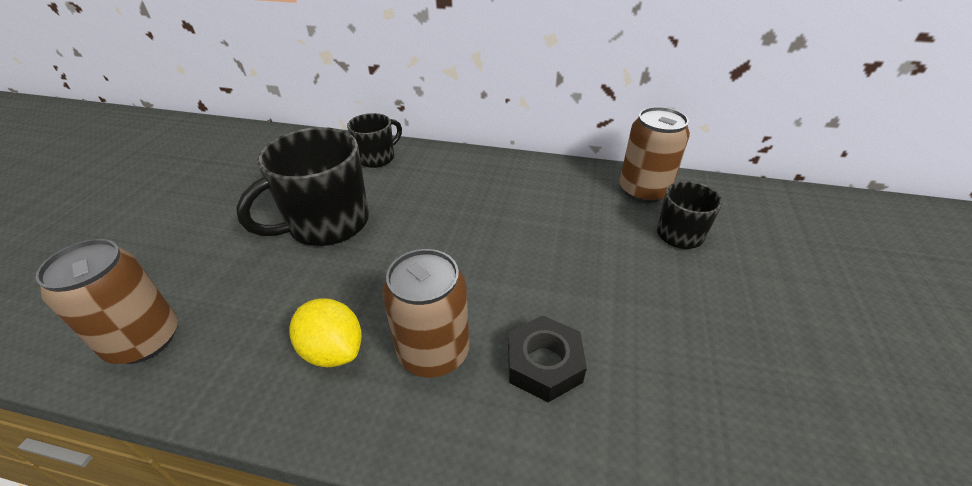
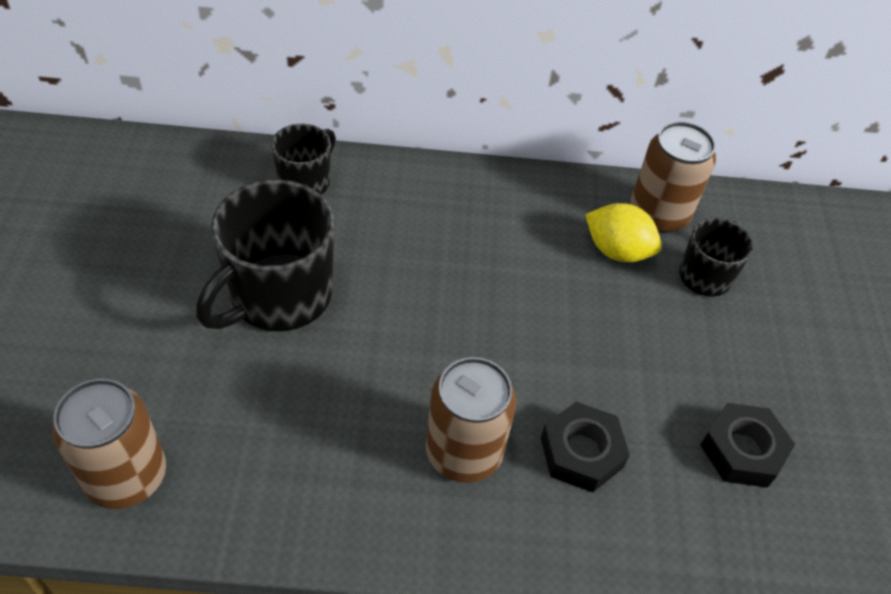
camera: 15 degrees left, 10 degrees up
(333, 350) = (353, 463): yellow lemon -> yellow lemon (617, 251)
(708, 380) = (742, 450): none -> black nut

